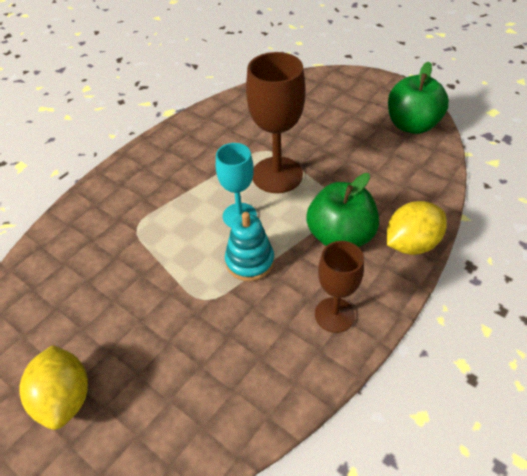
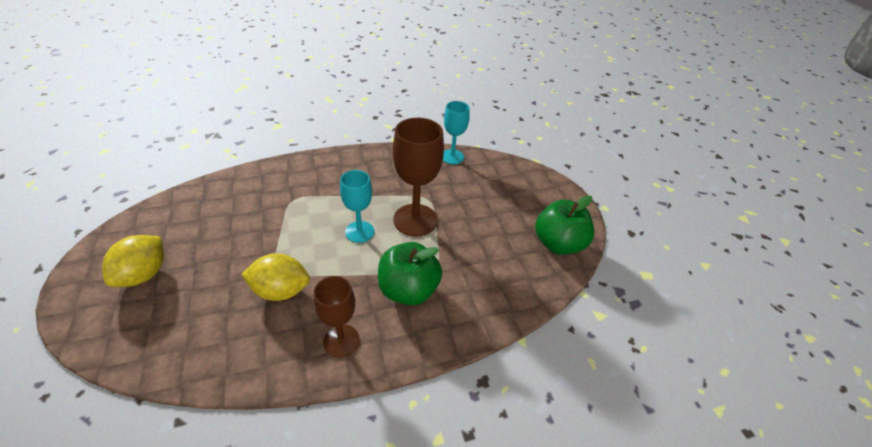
camera: 30 degrees right, 5 degrees down
(244, 100) = (452, 157): none -> turquoise goblet
(249, 261) = (331, 266): turquoise stacking toy -> none
(411, 244) = (453, 331): yellow lemon -> yellow lemon (281, 291)

